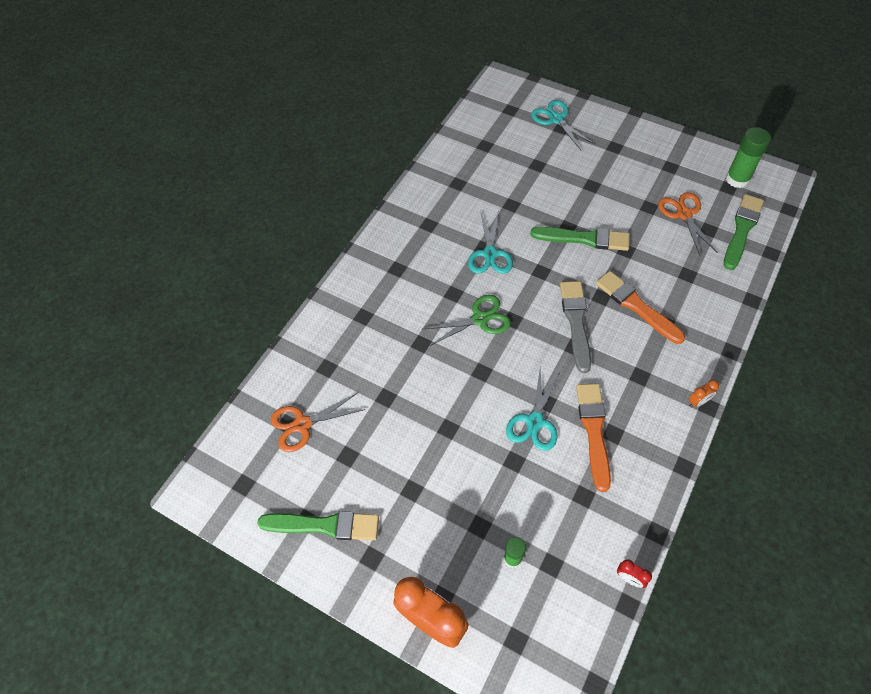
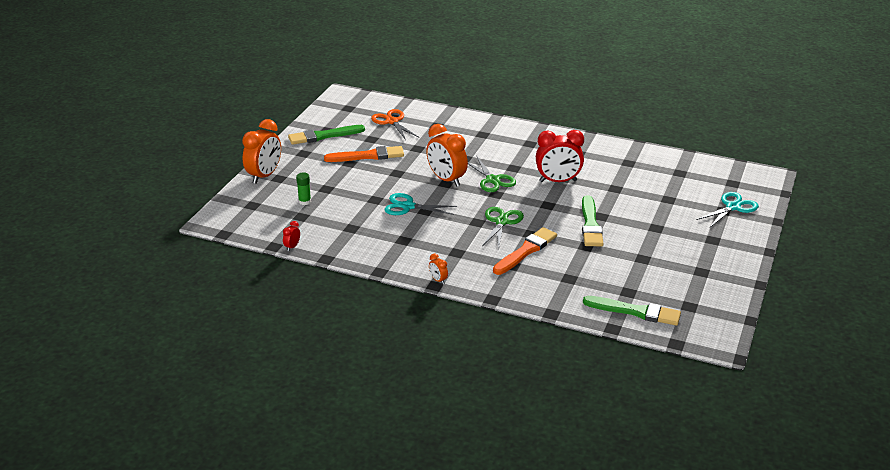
camera: 80 degrees right, 25 degrees down
(324, 525) = (323, 136): green brush -> green brush turned 75 degrees clockwise
(473, 370) = (446, 179): none -> orange clock
(490, 254) = (558, 181): turquoise scissors -> red clock
(576, 322) = (501, 222): grey brush -> green scissors
(594, 431) = (404, 231): orange brush -> orange brush (368, 156)
(684, 214) = (641, 278): orange scissors -> none
(737, 179) = (703, 312): green glue stick -> none

